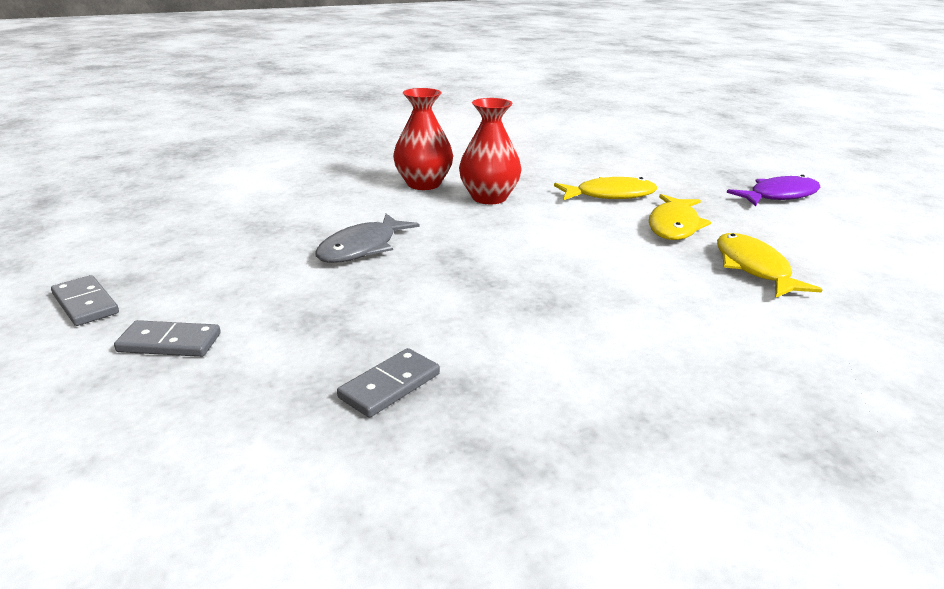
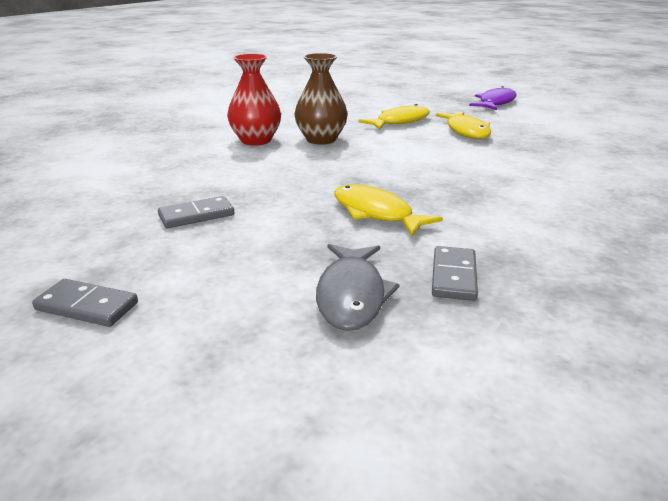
camera: 30 degrees left, 0 degrees up
(169, 343) = (230, 308): grey domino -> grey domino (196, 215)
(362, 248) = (280, 194): grey fish -> grey fish (352, 295)
(489, 198) = (321, 139): red vase -> brown vase
(754, 268) = (545, 144): yellow fish -> yellow fish (376, 213)

